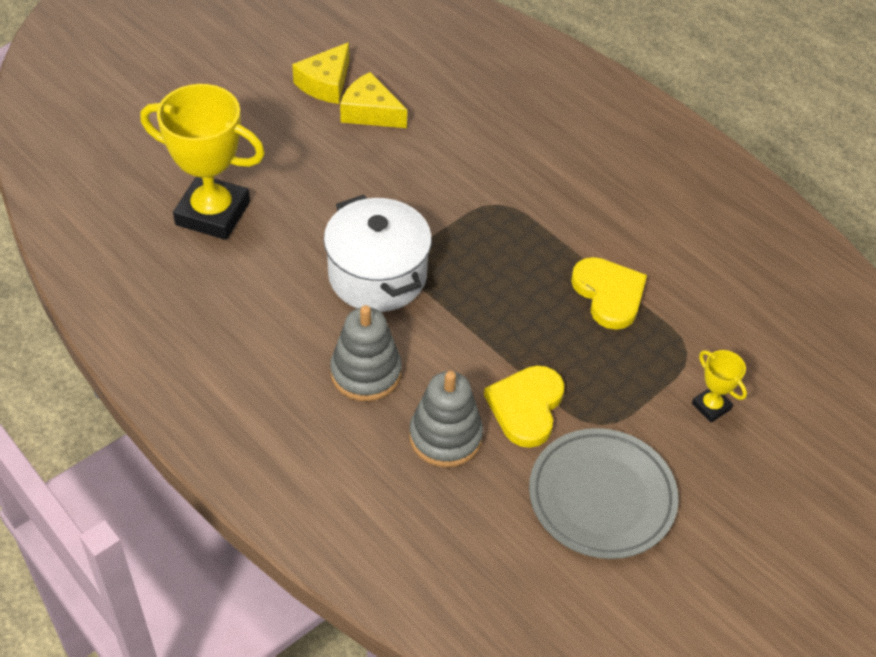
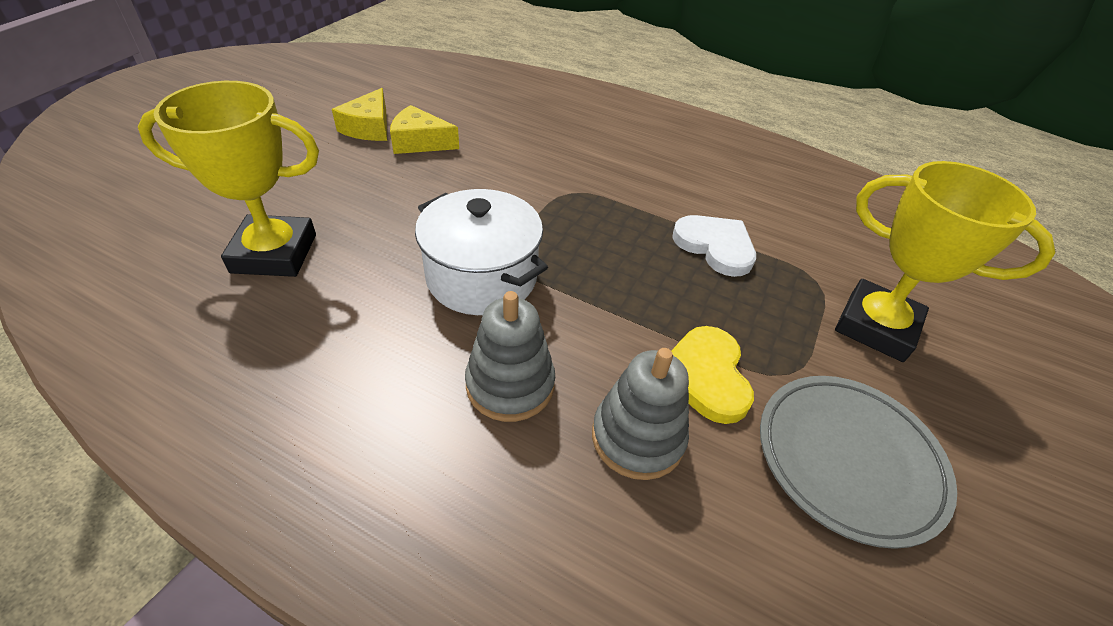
camera: 20 degrees left, 5 degrees down
(609, 294) = (715, 246): yellow heart -> white heart
(711, 406) = (876, 326): yellow trophy -> yellow trophy, size x2.19

